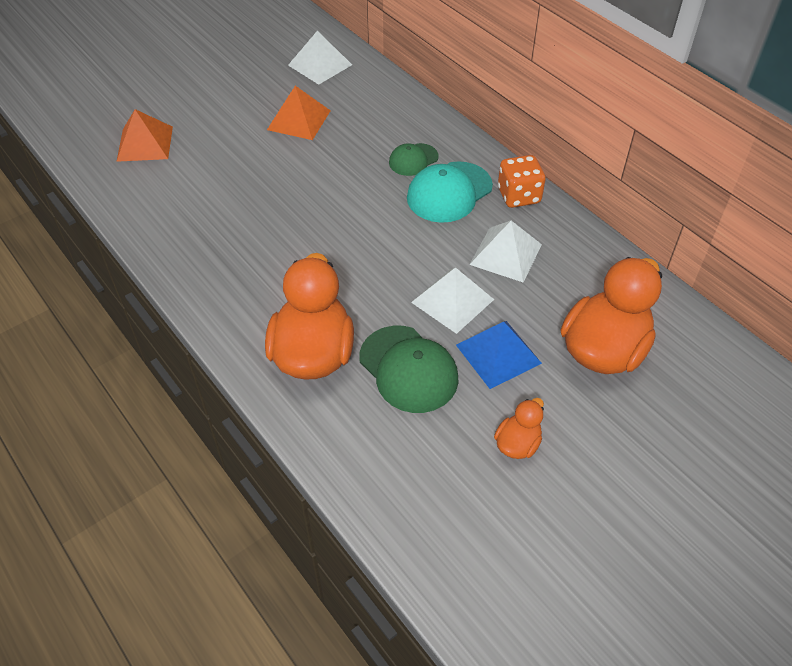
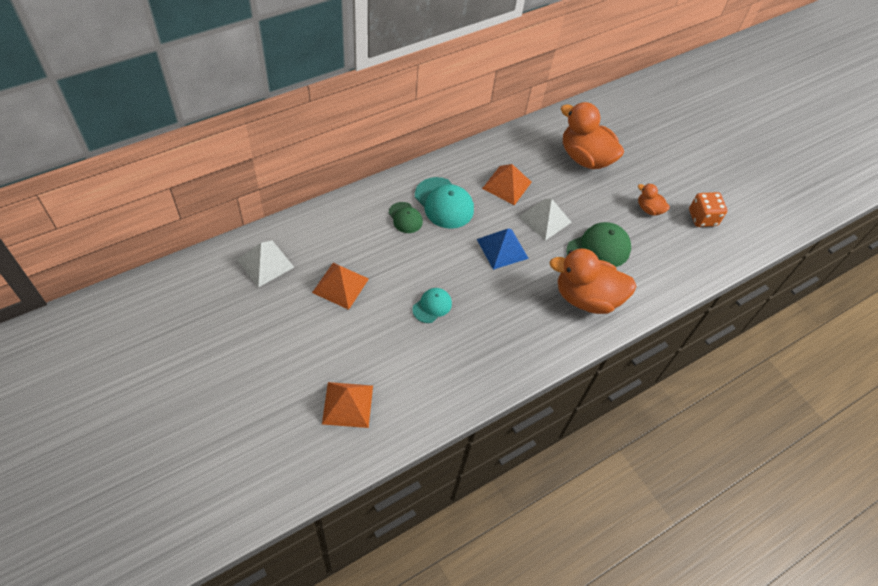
camera: 90 degrees left, 5 degrees up
(279, 195) = (432, 306): none -> turquoise cap
(498, 354) = (587, 205): blue pyramid -> blue pyramid (502, 248)
(505, 254) = (507, 185): white pyramid -> orange pyramid
(519, 196) = (453, 167): orange dice -> orange dice (702, 218)

